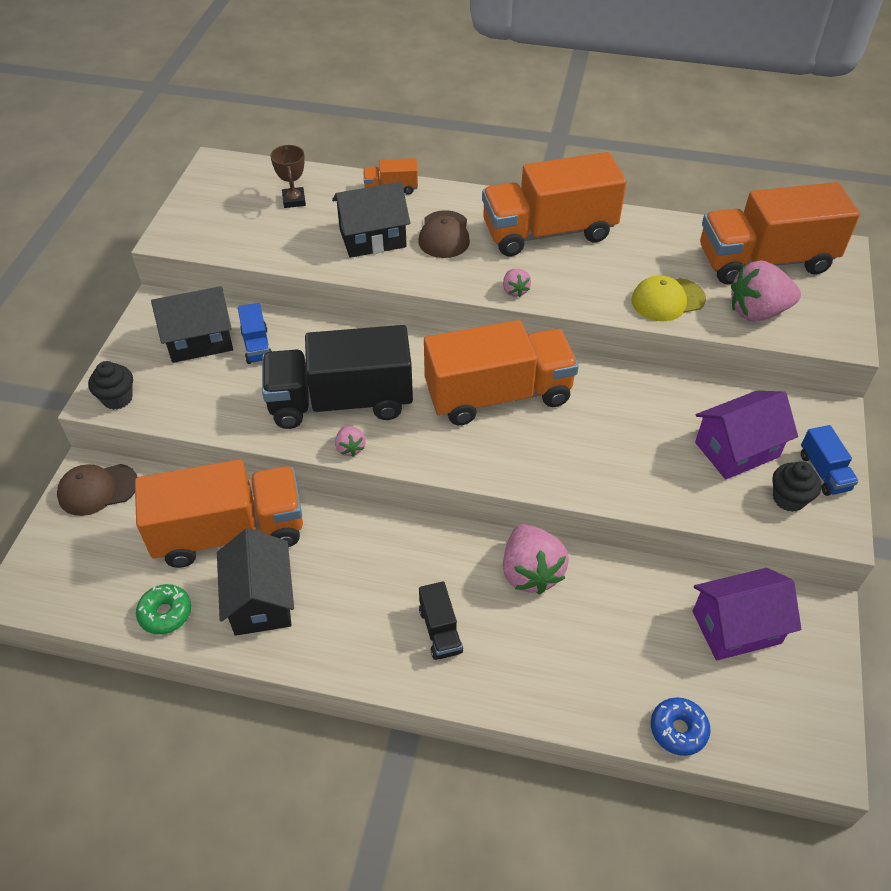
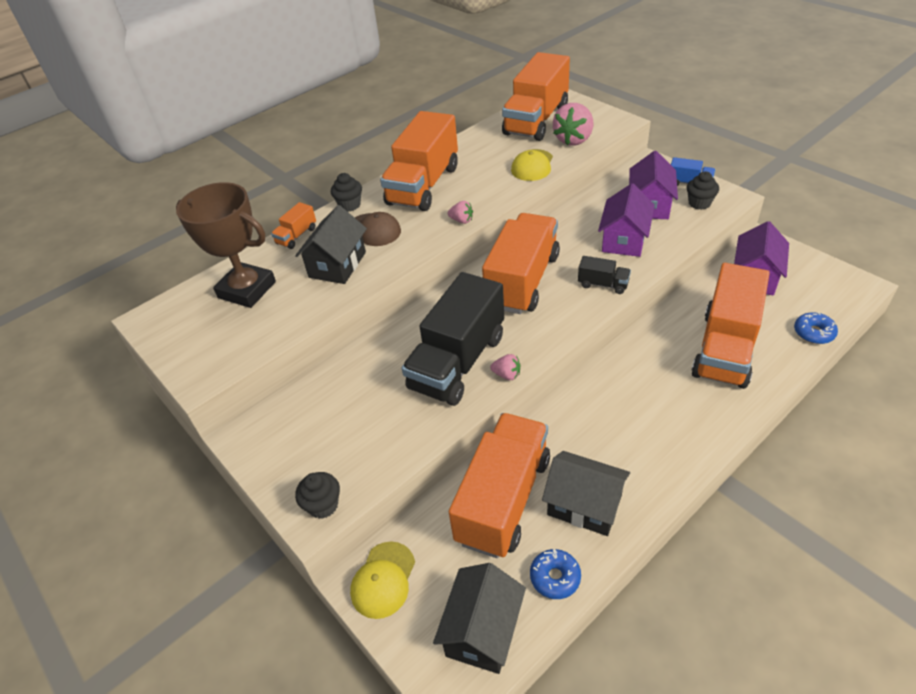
camera: 50 degrees left, 5 degrees down
(97, 489) = (383, 580): brown cap -> yellow cap
(165, 613) = (555, 577): green donut -> blue donut
(199, 340) = (311, 422): black house -> black house (482, 631)
(257, 345) = (353, 388): blue truck -> none
(294, 200) = (247, 290): brown trophy -> brown trophy, size x2.12
(440, 630) = (677, 410): black truck -> black truck (603, 284)
(468, 197) = (349, 205): none -> black cupcake
(530, 572) = (658, 345): pink strawberry -> none
(575, 641) = (725, 348): none -> orange truck
(646, 452) = (624, 240): none -> purple house

